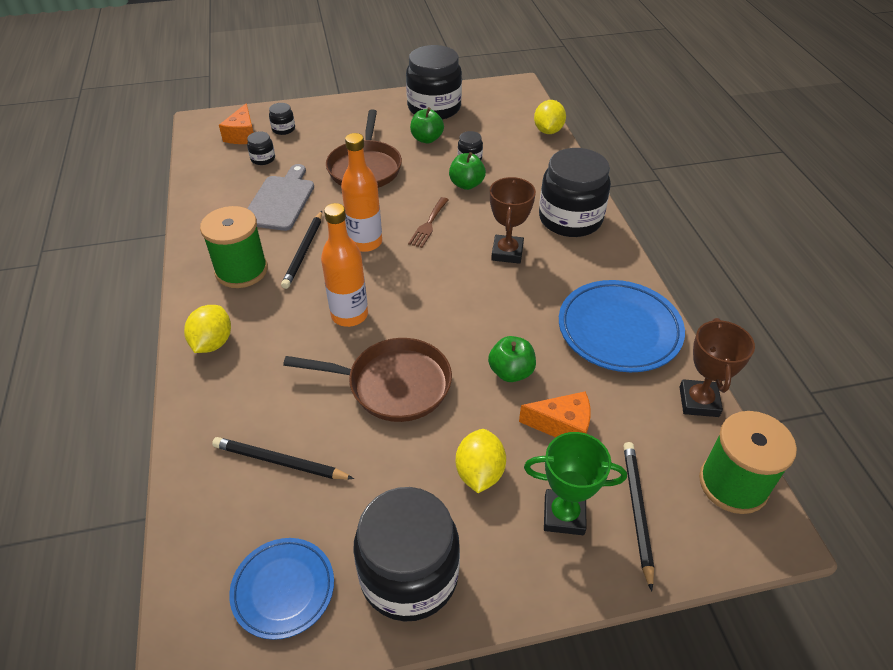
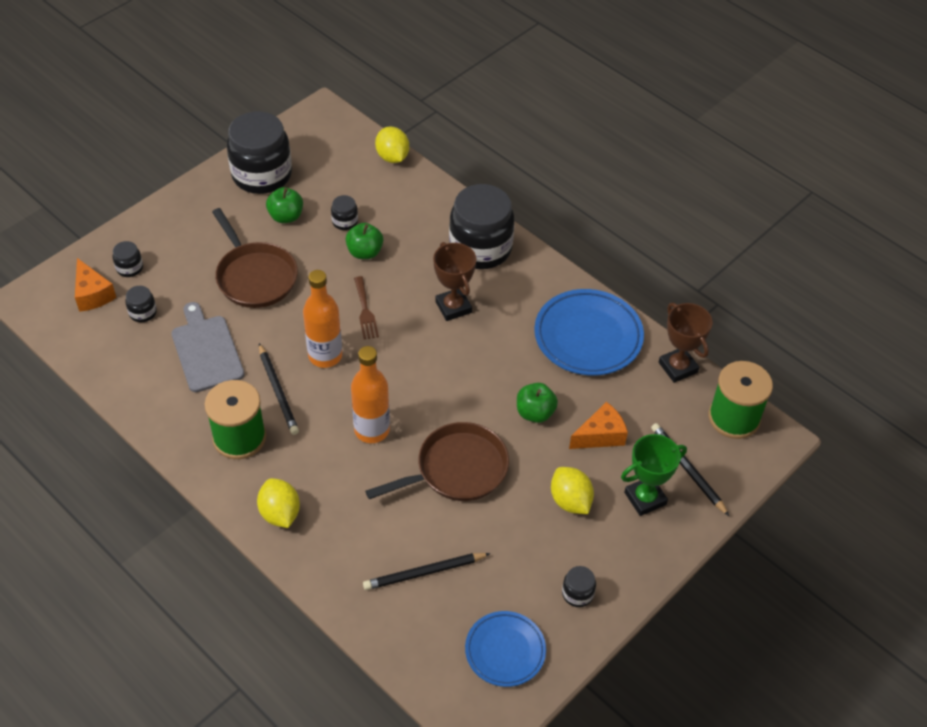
camera: 35 degrees left, 5 degrees up
(409, 575) = (577, 593): black jar -> black jar, size x0.42

